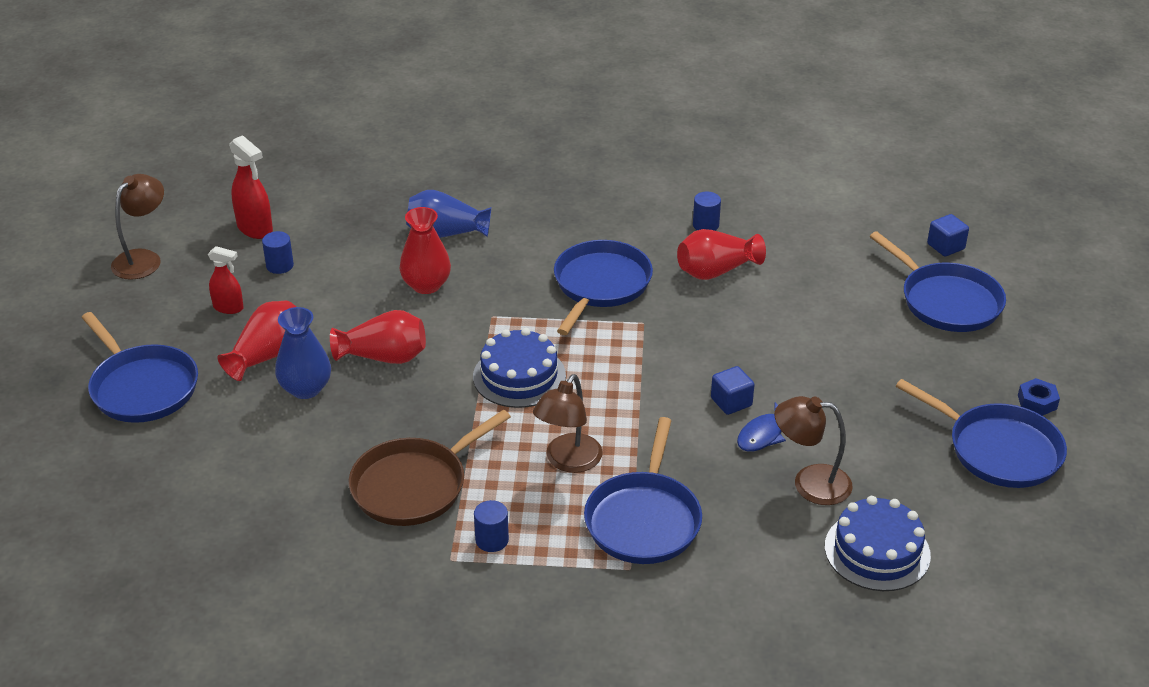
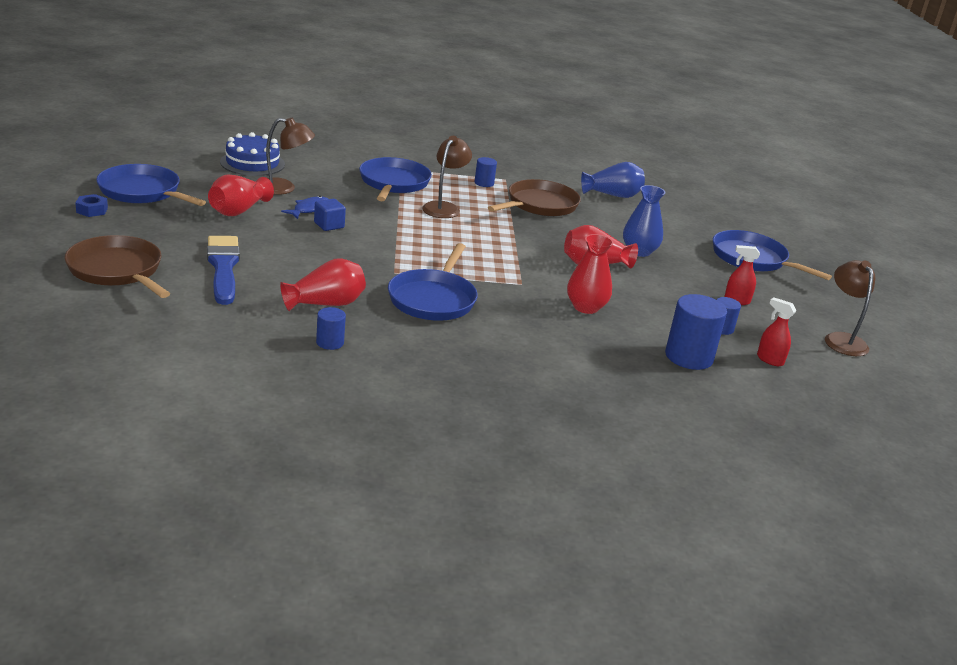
camera: 170 degrees right, 10 degrees down
(143, 259) = (842, 339): brown lamp -> brown lamp turned 150 degrees clockwise
(255, 229) = (769, 360): red spray bottle -> red spray bottle, size x0.66
(268, 355) = (681, 270): red vase -> red vase (238, 210)
(343, 228) = (689, 357): none -> blue cylinder
(446, 233) = (588, 347): blue vase -> blue vase (612, 195)
(519, 376) = (488, 248): blue cake -> none
(838, 315) = (223, 267): none -> blue brush
(945, 246) = (84, 311): blue cube -> none
(947, 301) = (117, 270): blue pan -> brown pan

